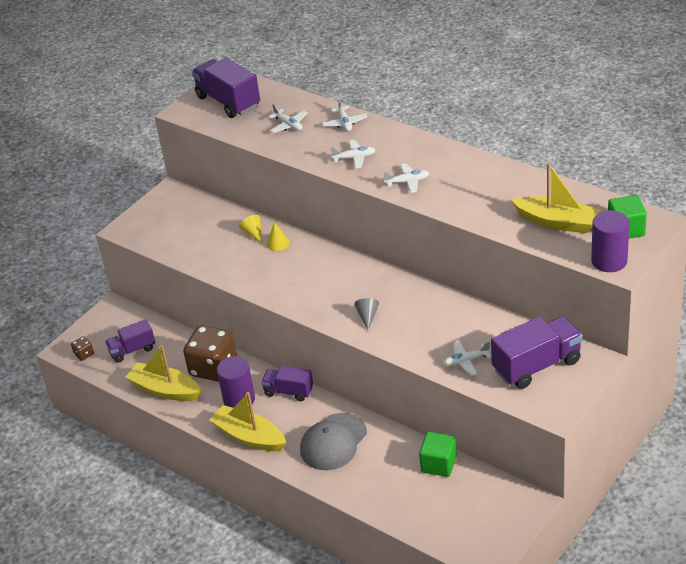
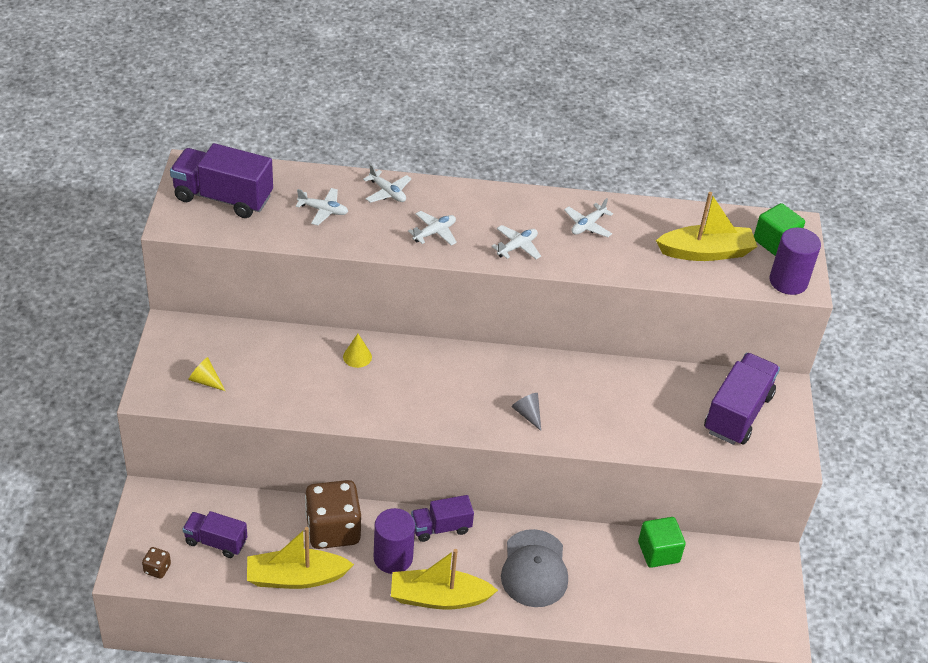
camera: 40 degrees left, 5 degrees up
(132, 350) = (216, 542): purple truck -> purple truck turned 75 degrees clockwise
(253, 233) = (318, 352): yellow cone -> yellow cone (205, 381)
(466, 361) = (667, 432): white plane -> white plane (587, 225)

